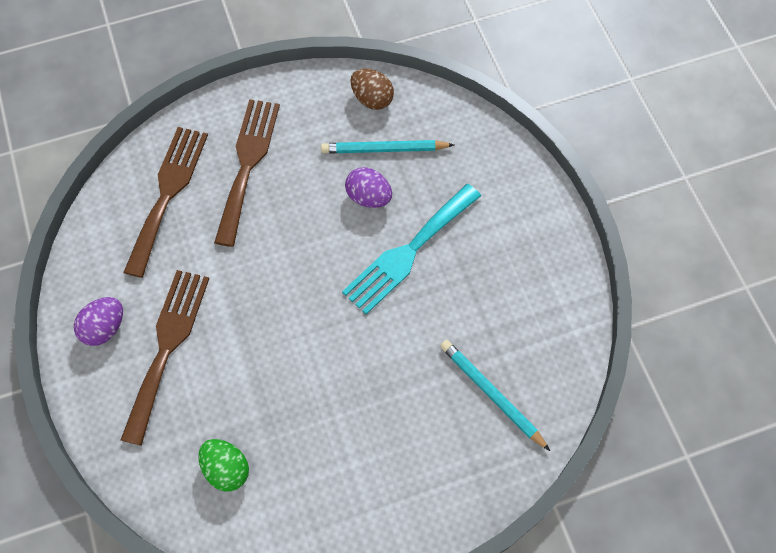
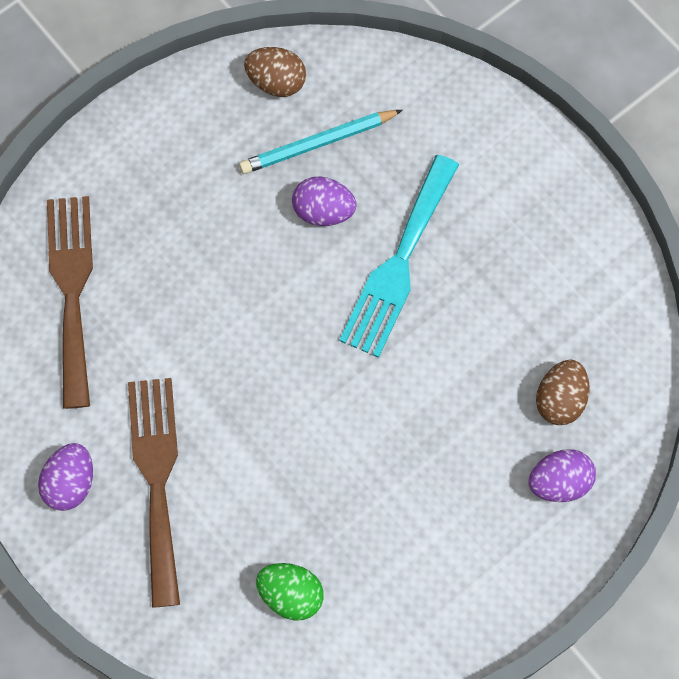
camera: 20 degrees left, 5 degrees up
(247, 164) = (156, 219): brown fork -> none
(466, 457) = (559, 482): none -> purple egg
(491, 393) = (560, 400): turquoise pencil -> brown egg

